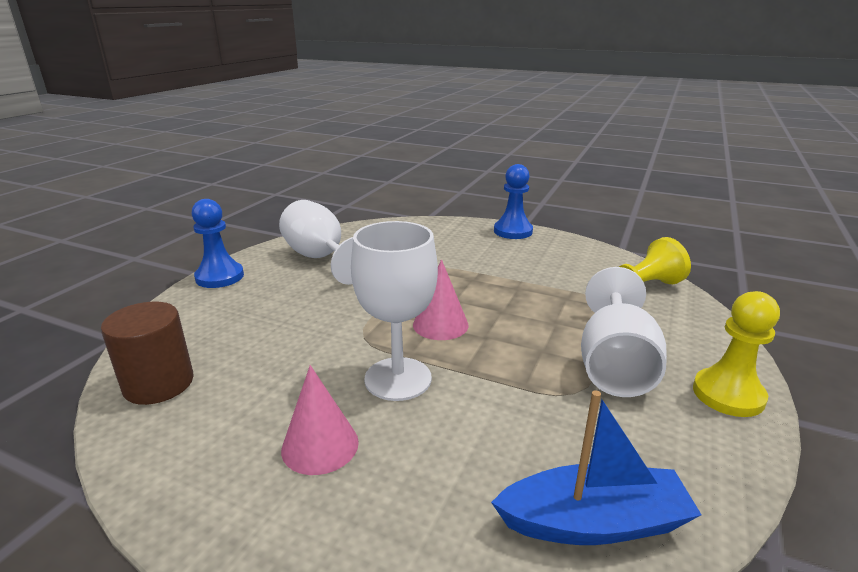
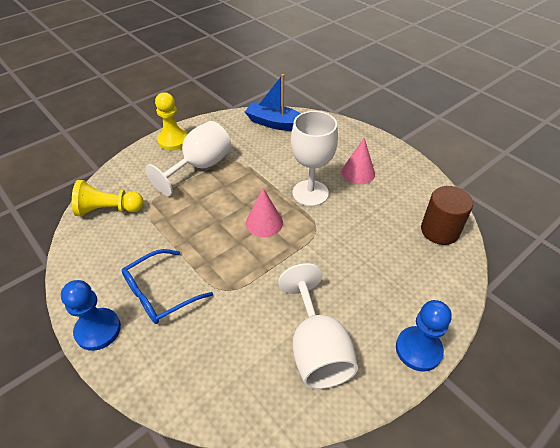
camera: 155 degrees left, 20 degrees up
(491, 254) = (159, 294): none -> blue glasses

